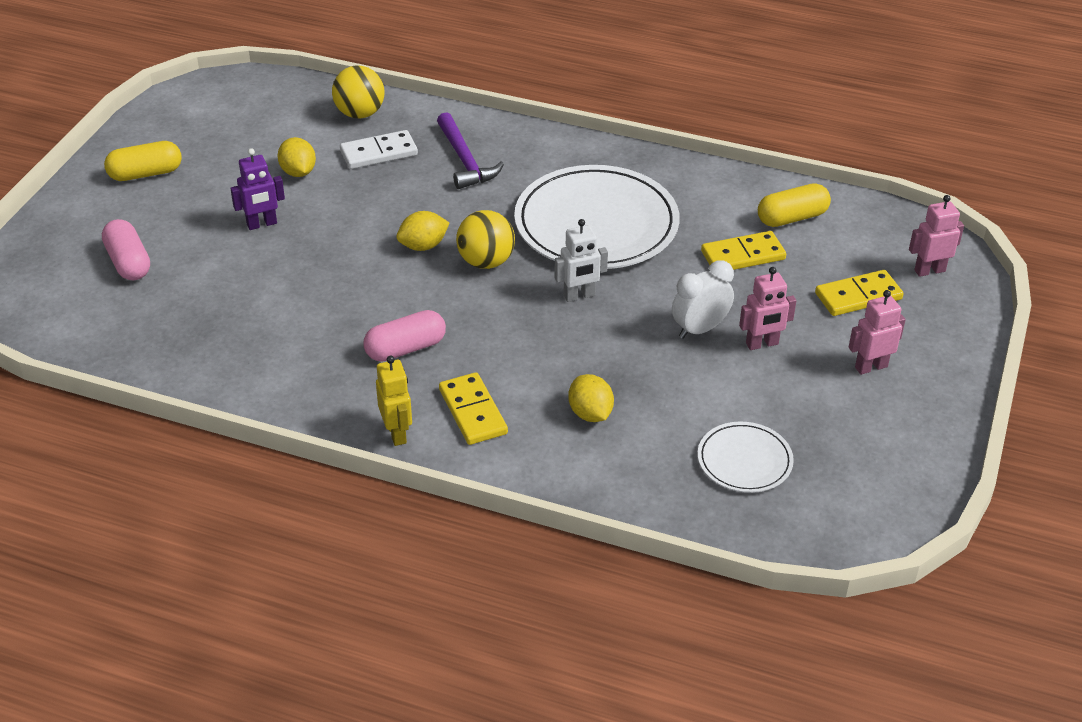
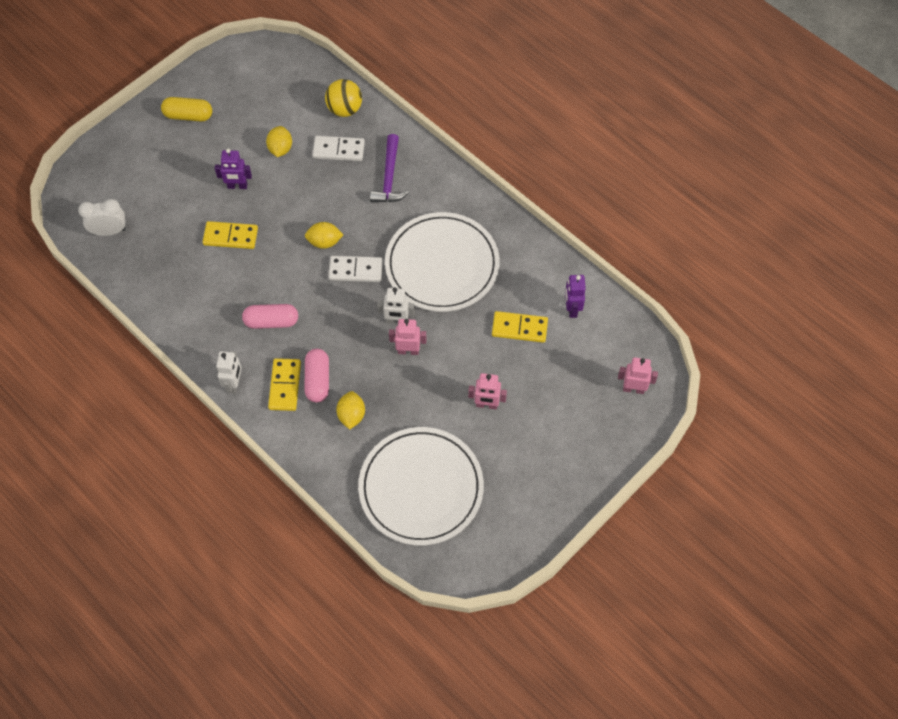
camera: 25 degrees right, 20 degrees up
(128, 262) = (146, 188): pink capsule -> pink capsule (317, 380)
(397, 433) = (234, 384): yellow robot -> white robot
(486, 261) = (355, 270): yellow ball -> white domino
(700, 329) = (455, 377): white clock -> white clock (109, 231)
(744, 460) = (421, 488): white plate -> white plate, size x2.02
(792, 218) = (572, 309): yellow capsule -> purple robot
(858, 296) = (572, 391): yellow domino -> yellow domino (230, 237)
(871, 367) = (543, 450): pink robot -> pink robot (408, 351)

